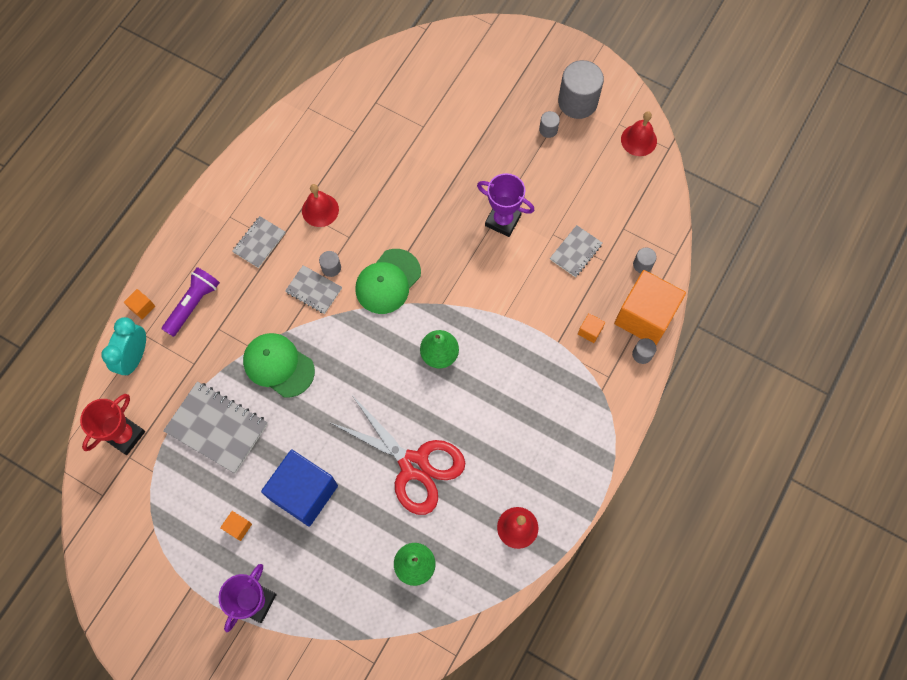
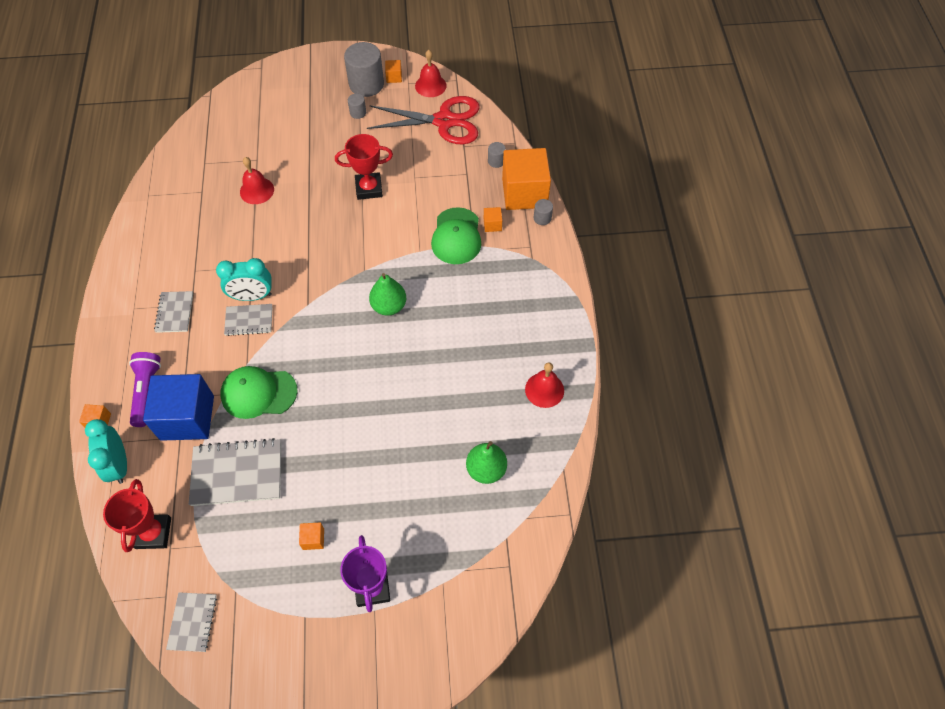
camera: 35 degrees left, 10 degrees down
(304, 492) = (352, 475): blue cube -> blue cube (187, 417)
(320, 210) = (212, 260): red bell -> red bell (257, 190)
(331, 268) = (252, 296): grey cylinder -> turquoise clock
(388, 281) = (308, 279): green cap -> green cap (456, 236)
(414, 465) = (429, 396): red scissors -> red scissors (444, 121)
(503, 220) = (369, 188): purple trophy -> red trophy
(575, 252) = (441, 179): grey notebook -> grey notebook (193, 622)
(609, 109) = (394, 77): none -> orange cube

